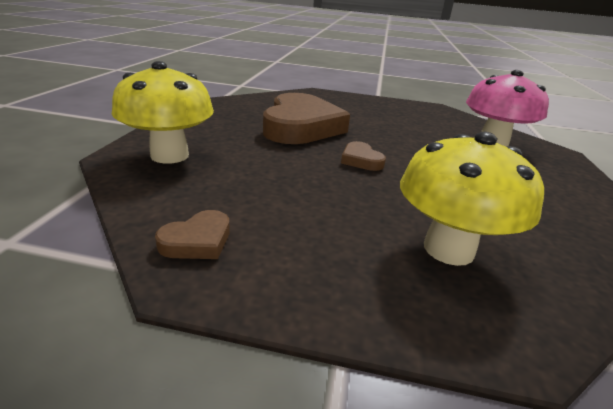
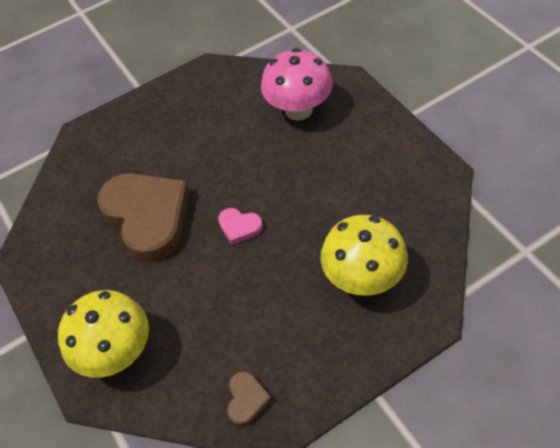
camera: 35 degrees left, 25 degrees up
(361, 160) = (239, 227): brown heart -> pink heart

